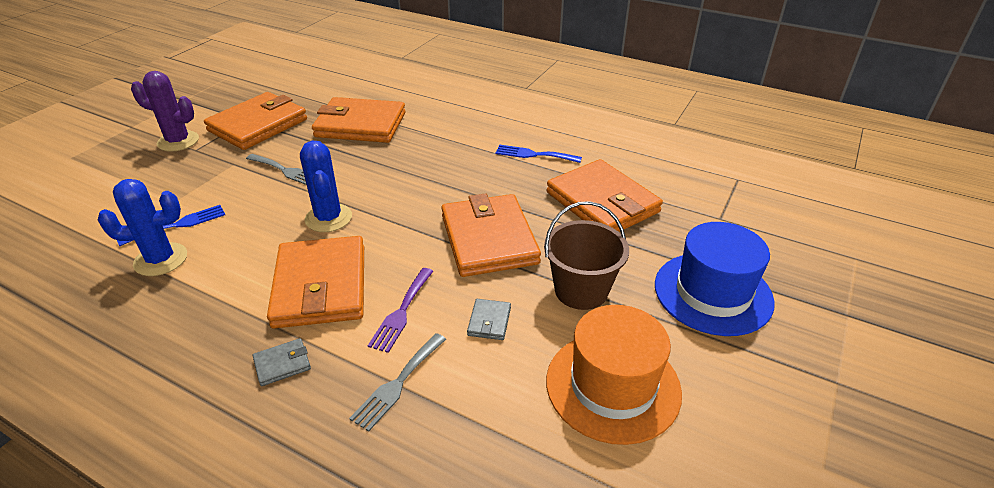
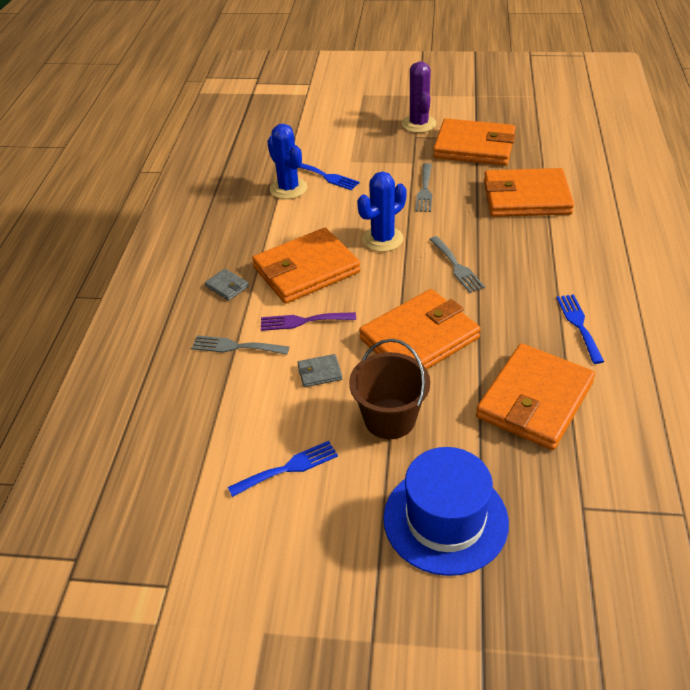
camera: 70 degrees right, 5 degrees up
(360, 125) = (526, 197): orange wallet -> orange wallet turned 75 degrees counterclockwise
(412, 188) = (457, 266): none -> grey fork
(613, 386) = (288, 468): orange hat -> blue fork

